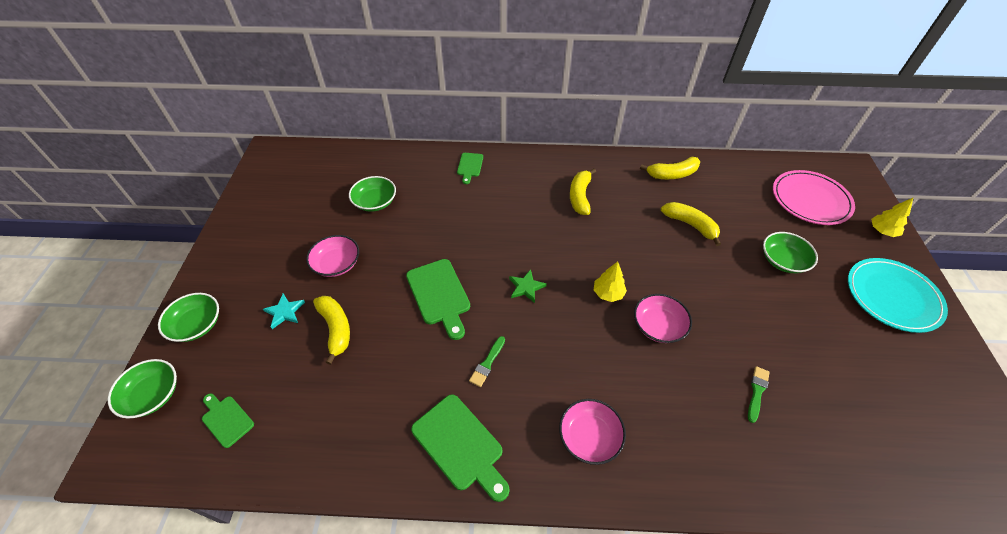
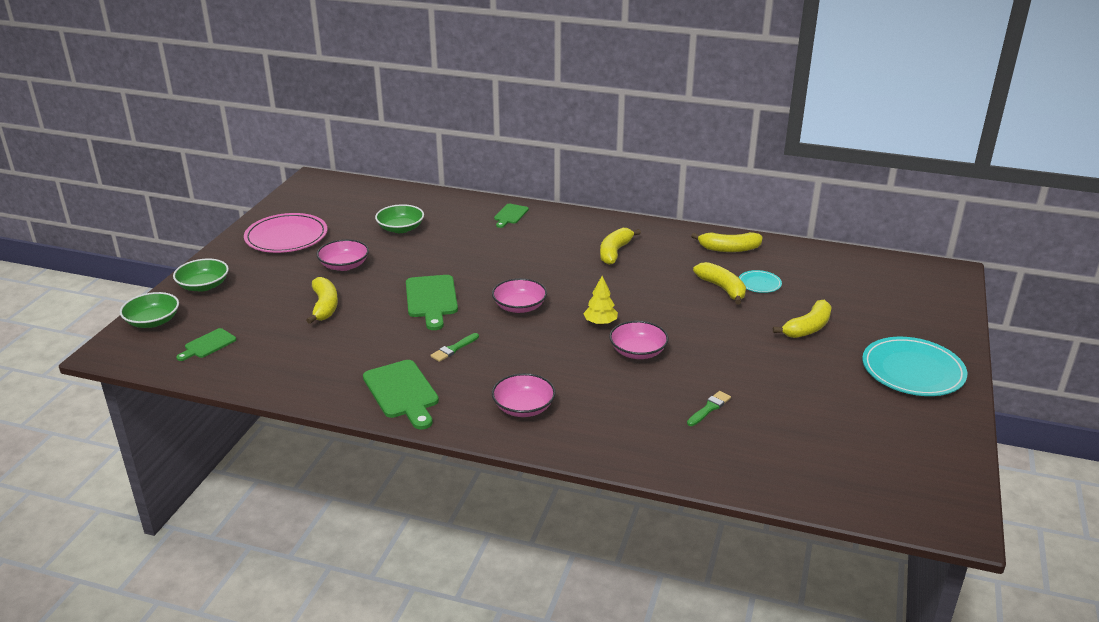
camera: 15 degrees right, 20 degrees down
(226, 419) = (208, 345): green cutting board -> green cutting board turned 105 degrees counterclockwise
(285, 312) = (283, 289): turquoise star -> none
(526, 287) = (519, 307): green star -> pink bowl
(717, 212) = (759, 283): none -> turquoise plate
(783, 260) = (807, 328): green bowl -> yellow banana
(810, 200) = (876, 289): pink plate -> pink plate (286, 237)
(882, 231) = (943, 323): yellow tree -> none

